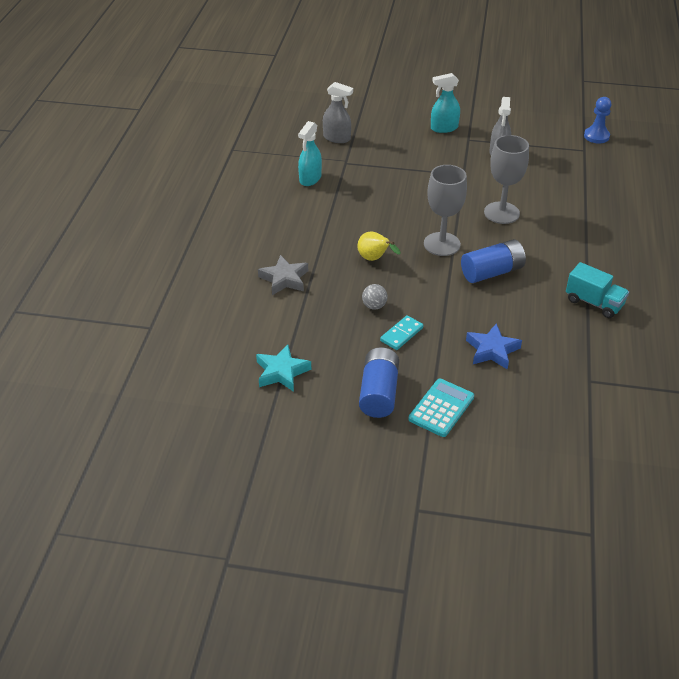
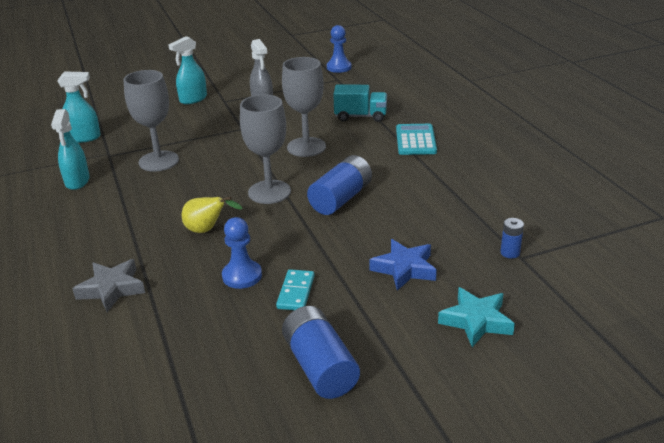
camera: 30 degrees left, 10 degrees down
(281, 372) = (179, 397): turquoise star -> turquoise star (476, 321)
(337, 138) = (84, 138): grey spray bottle -> turquoise spray bottle
(374, 306) = (242, 276): grey ball -> blue pawn
(378, 182) = (159, 161): none -> grey goblet
(441, 408) = (404, 351): turquoise calculator -> turquoise calculator (415, 140)
(584, 373) = (510, 253): none -> blue battery
(594, 303) = (459, 189): turquoise truck -> turquoise truck (360, 116)

